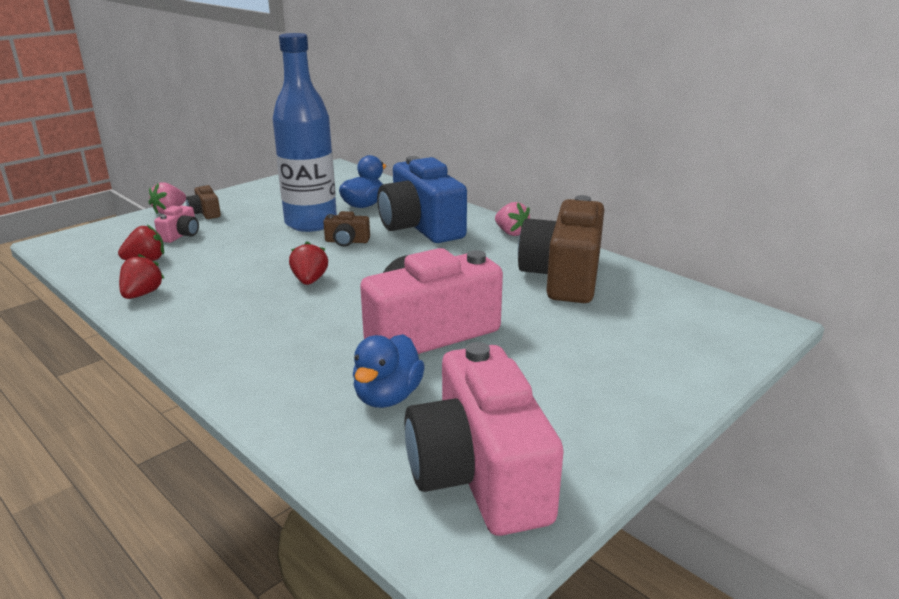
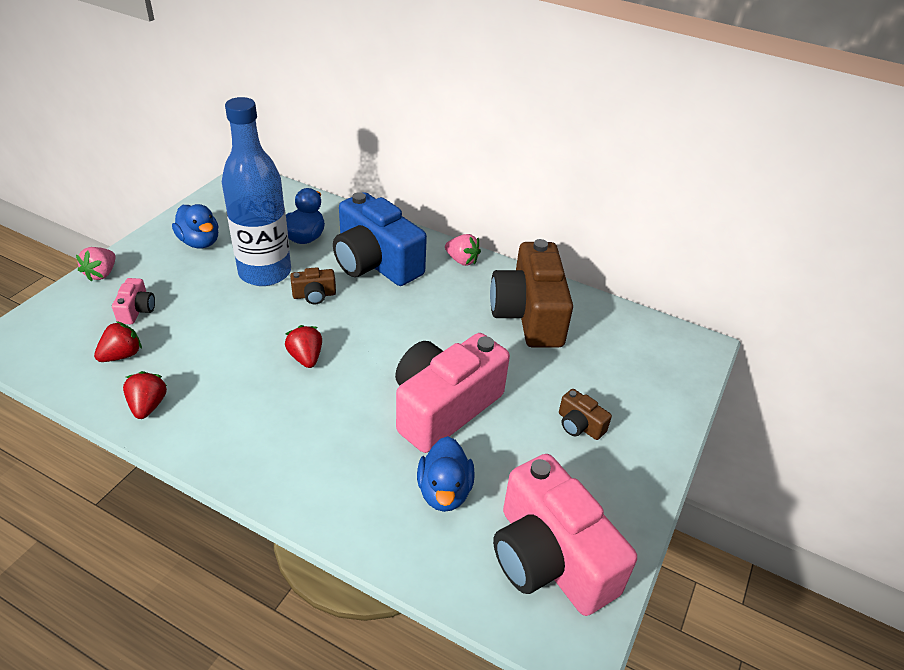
camera: 20 degrees left, 15 degrees up
(205, 213) = (143, 271): brown camera -> brown camera (579, 425)
(267, 200) = (200, 242): none -> blue duck

